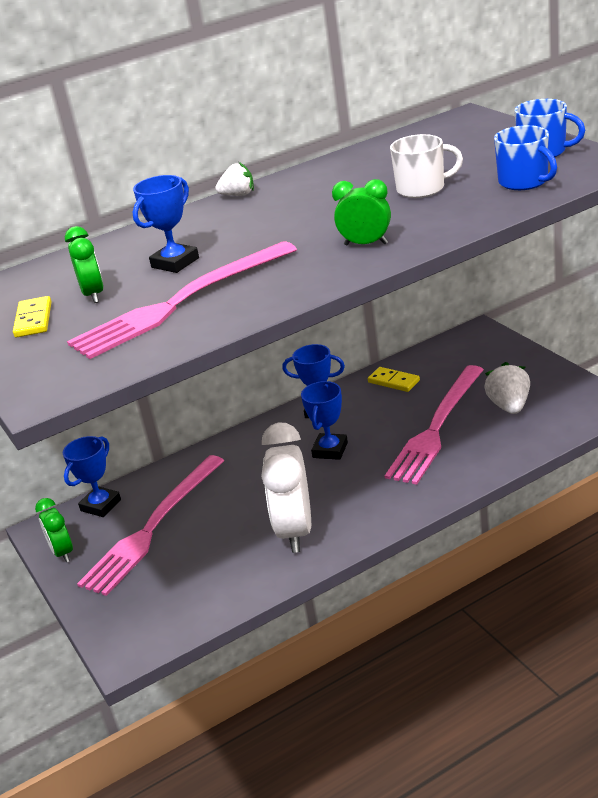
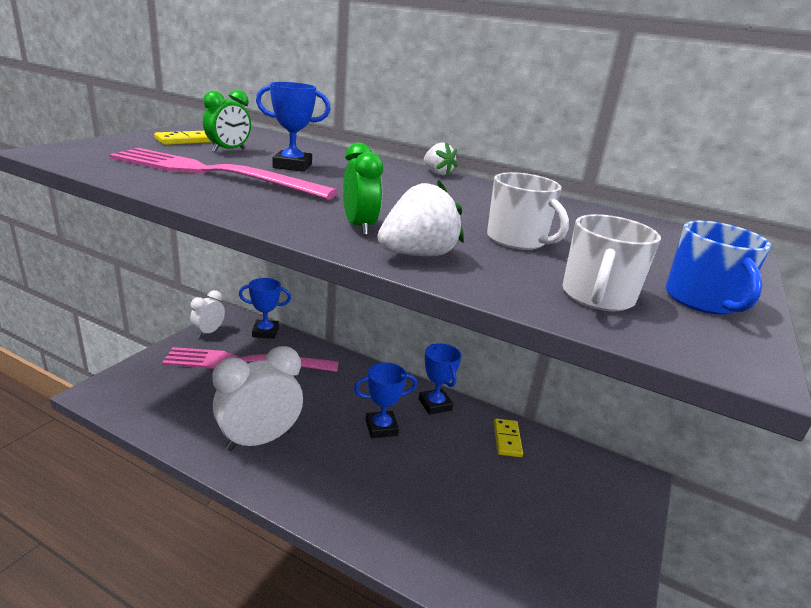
camera: 50 degrees right, 5 degrees down
(62, 552) = (209, 332): green clock -> white clock
(437, 427) = (455, 494): pink fork -> none
(509, 406) = (528, 547): white strawberry -> white strawberry (417, 255)
(524, 182) = (597, 297): blue mug -> white mug

